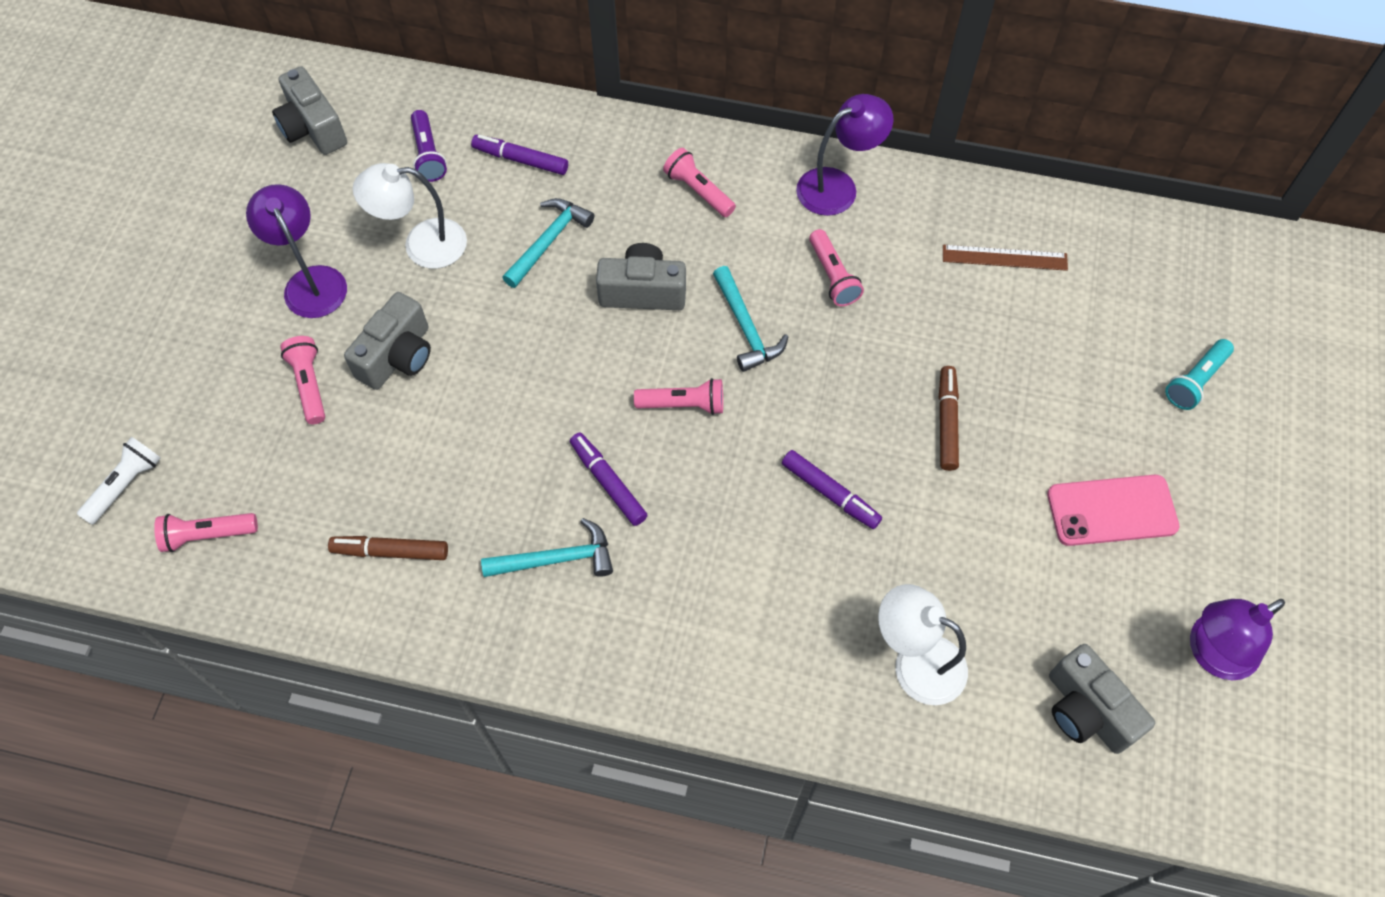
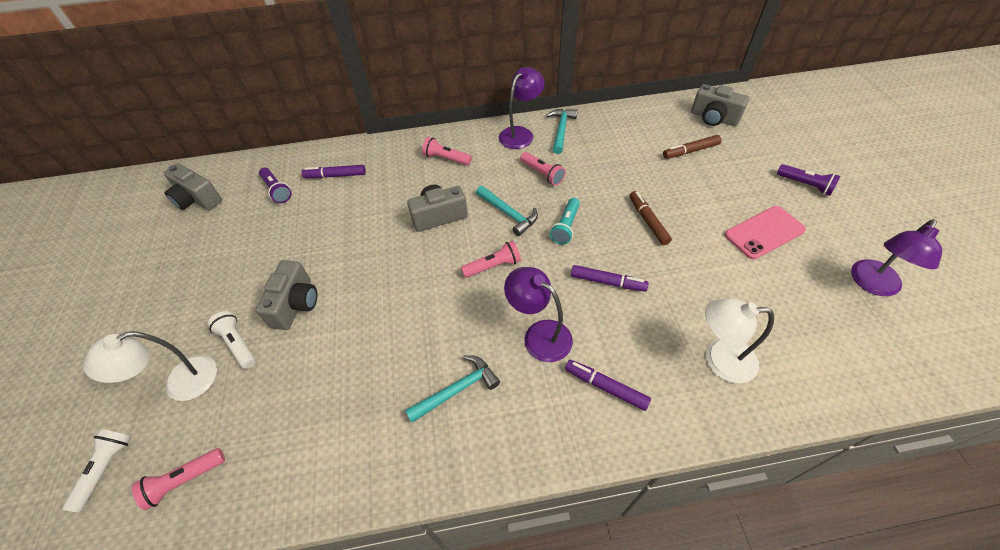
camera: 20 degrees left, 10 degrees down
(309, 385) = (238, 344): pink flashlight -> white flashlight
(311, 281) = (220, 281): purple lamp -> purple lamp (539, 335)
(390, 551) = (335, 433): brown marker -> brown marker (690, 151)
(422, 245) = (290, 237): white lamp -> white lamp (180, 383)
(548, 241) = (369, 210): turquoise hammer -> turquoise hammer (561, 130)
(608, 482) = (469, 328): purple marker -> purple marker (605, 387)
(1004, 257) = (625, 137): brown ruler -> none
(1086, 710) = (834, 345): grey camera -> grey camera (713, 118)
(1195, 381) = (757, 158): turquoise flashlight -> turquoise flashlight (566, 226)
(1238, 458) = (805, 185): none -> purple flashlight

